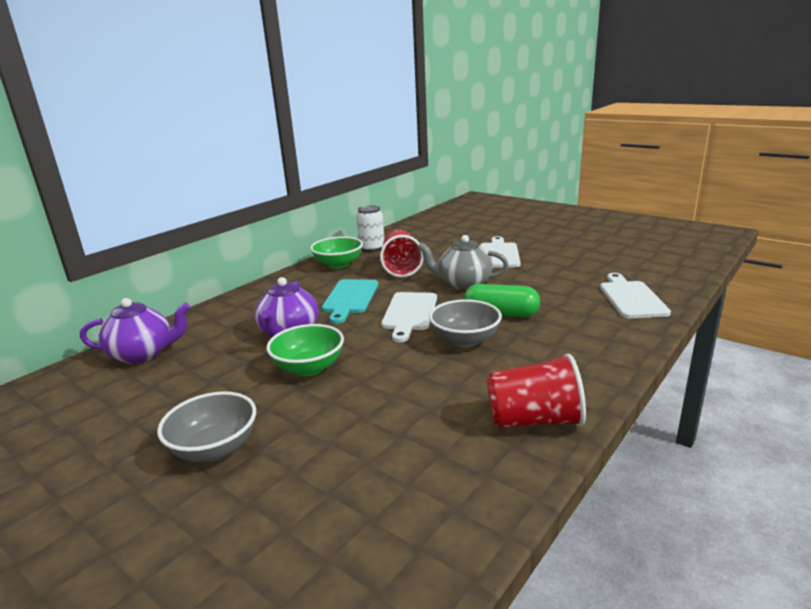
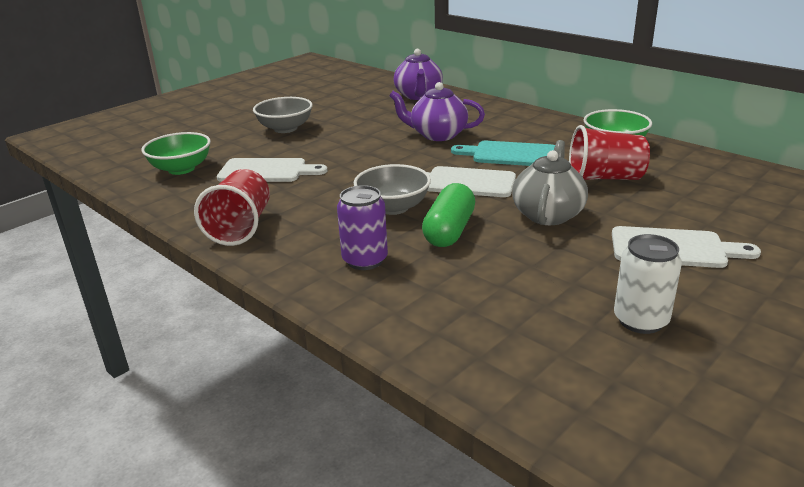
camera: 95 degrees right, 5 degrees up
(309, 368) = (371, 146): green bowl -> green bowl (181, 169)
(372, 248) = (680, 161): white can -> white can (640, 320)
(563, 342) = (365, 260): none -> purple can
(631, 298) = (480, 338): white cutting board -> white cutting board (267, 171)

